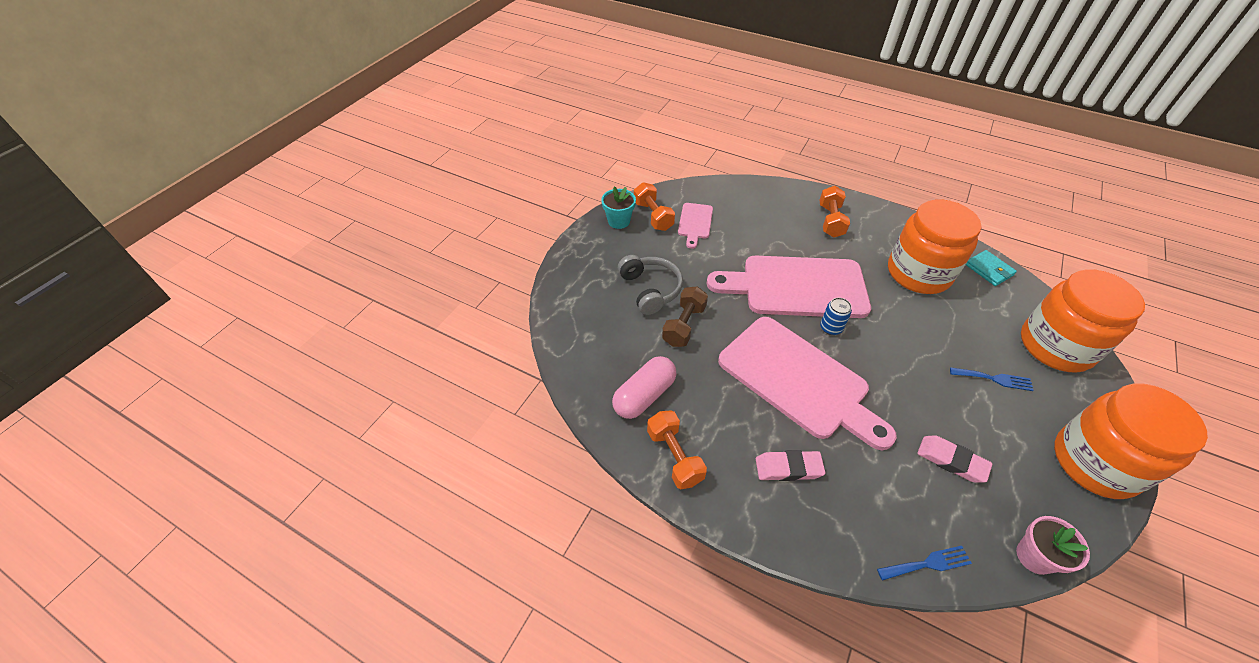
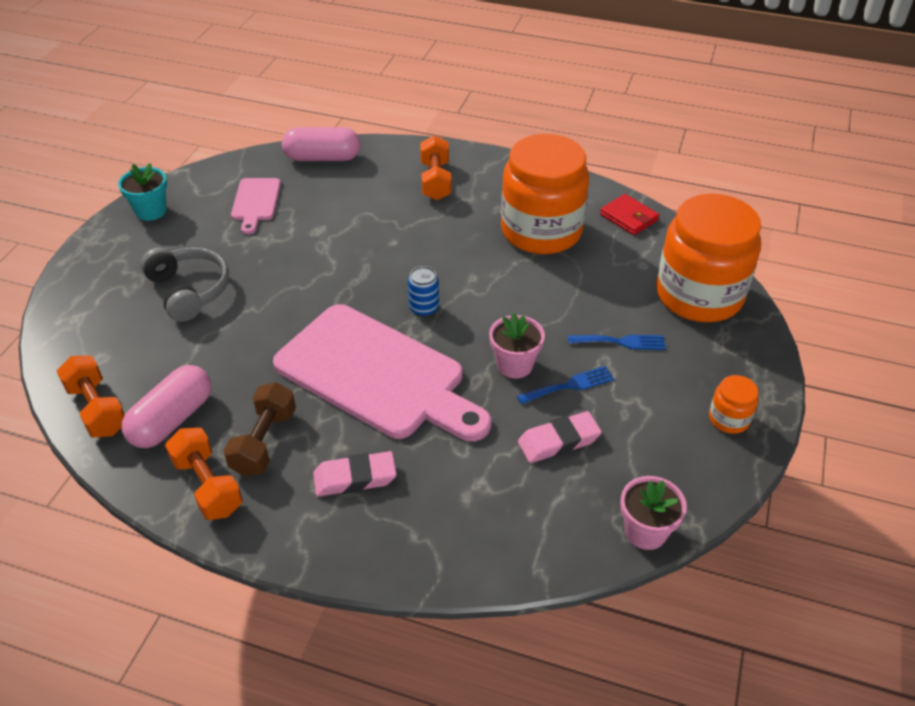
camera: 10 degrees left, 5 degrees down
(653, 216) = (199, 199): orange dumbbell -> orange dumbbell (97, 409)
(684, 325) = (231, 329): brown dumbbell -> brown dumbbell (264, 442)
(742, 192) = (322, 158): none -> pink capsule
(797, 287) = (384, 265): pink cutting board -> none
(908, 387) = (514, 365): none -> pink flower pot
(927, 563) = (518, 559): blue fork -> blue fork (570, 385)
(951, 461) = (558, 441): pink eraser -> pink eraser turned 45 degrees counterclockwise
(989, 270) = (628, 217): turquoise wallet -> red wallet
(1095, 462) = (729, 419): orange jar -> orange jar, size x0.42

